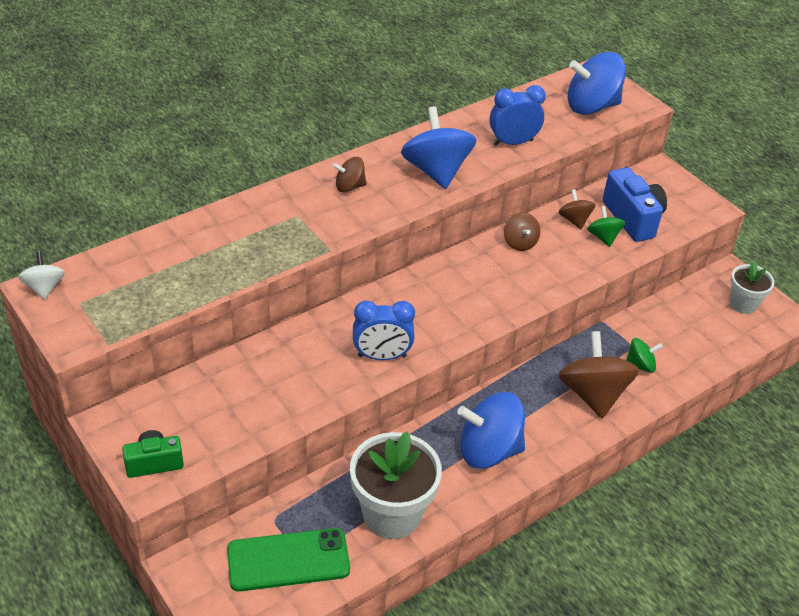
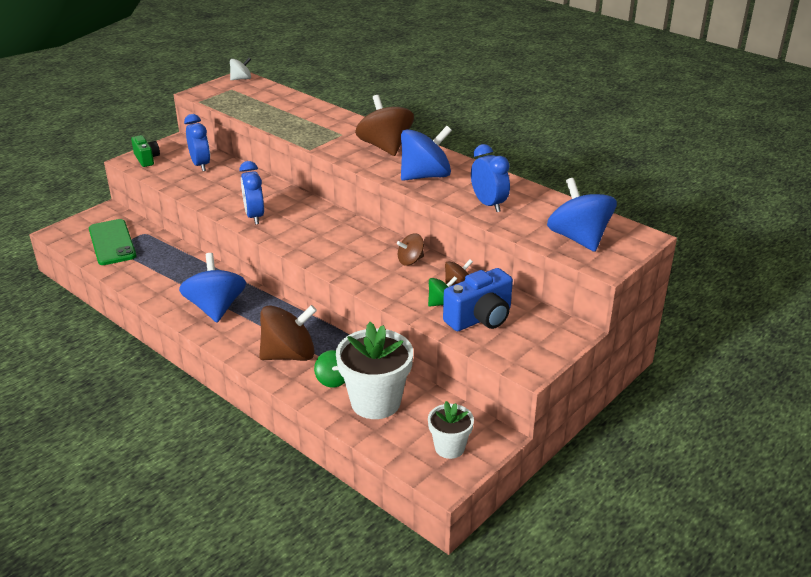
camera: 80 degrees right, 10 degrees down
(206, 399) = (200, 165): none -> blue clock
(349, 187) = (385, 147): brown spinning top -> brown spinning top, size x1.95
(392, 514) = (151, 274): white flower pot -> white flower pot (375, 402)

